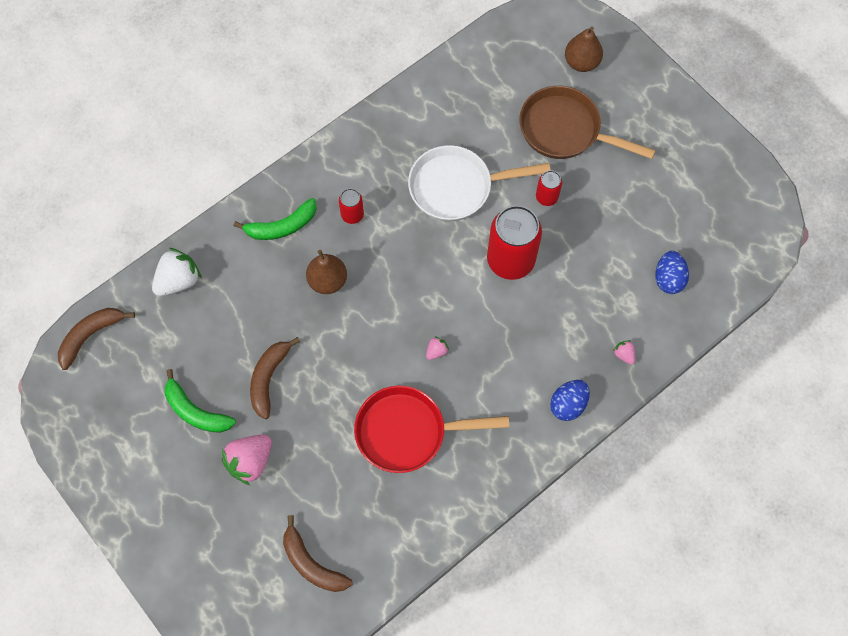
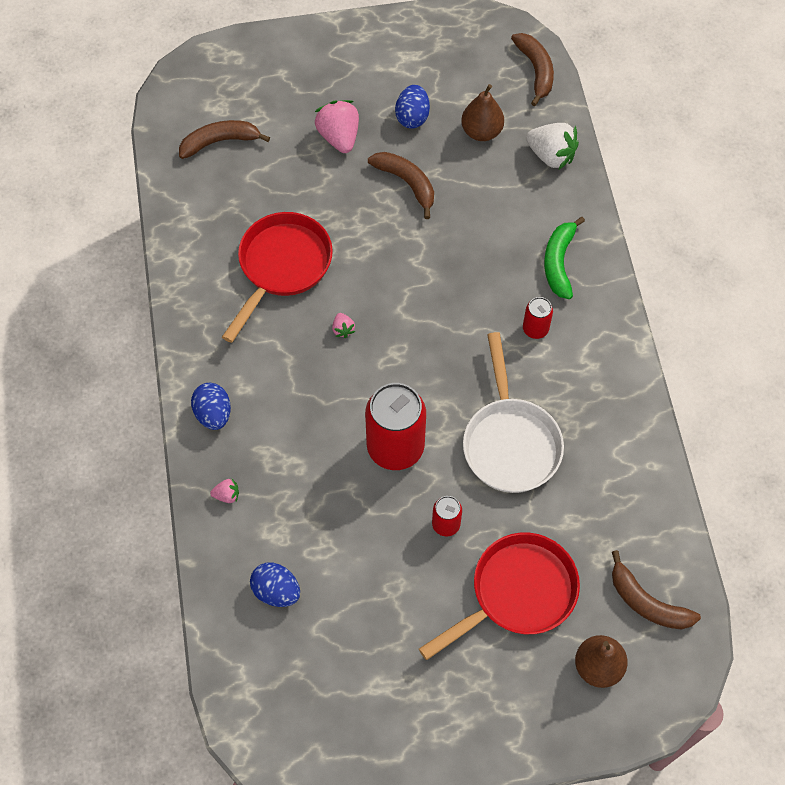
camera: 120 degrees right, 5 degrees down
(178, 280) = (551, 155): white strawberry -> white strawberry turned 45 degrees counterclockwise
(196, 411) = (412, 117): green banana -> blue egg
(327, 281) = (475, 274): brown pear -> brown pear (481, 132)
(457, 187) = (510, 442): white pan -> white pan turned 150 degrees clockwise
(519, 53) = (647, 602): none -> brown banana
(565, 130) = (517, 593): brown pan -> red pan

